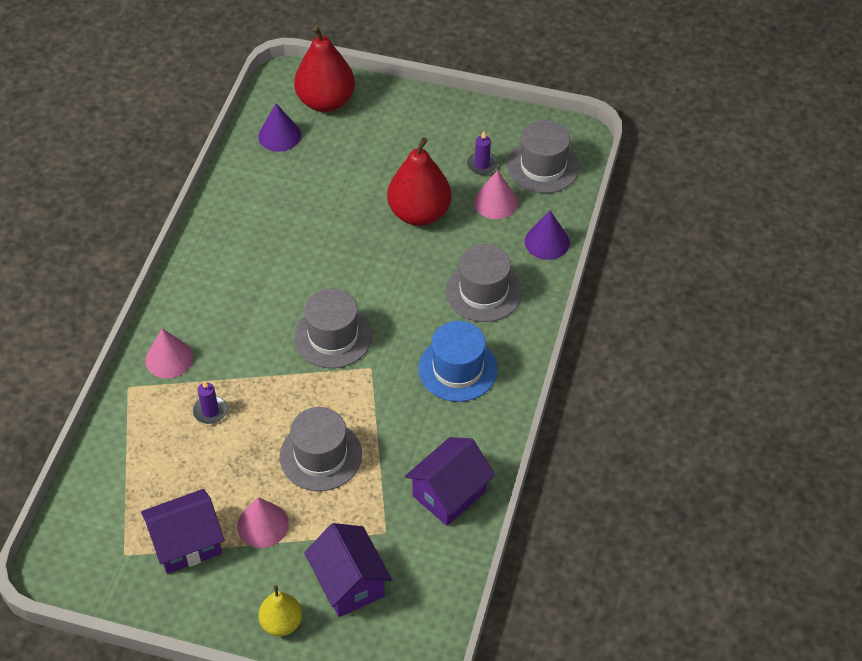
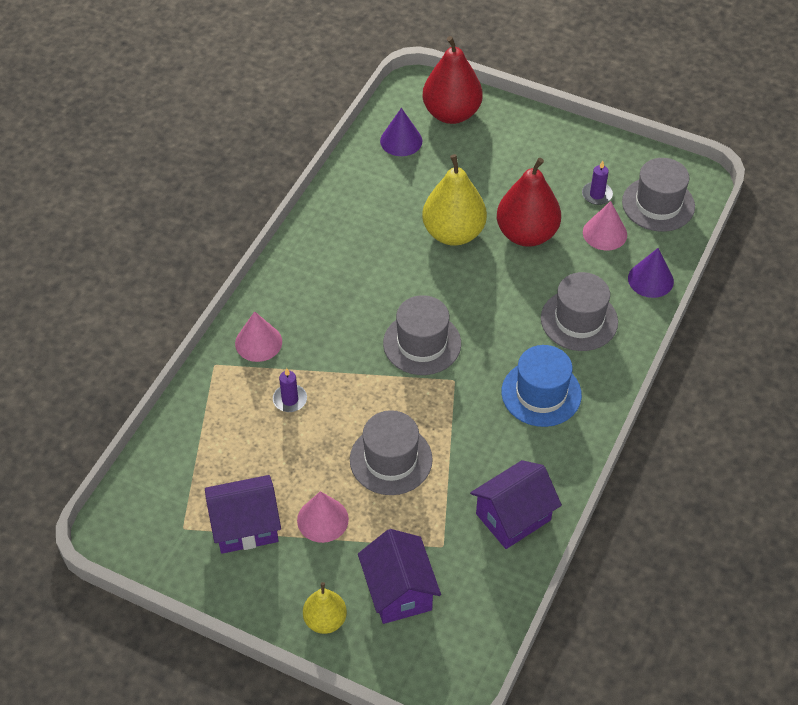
camera: 10 degrees right, 0 degrees up
(347, 222) = (453, 233): none -> yellow pear

